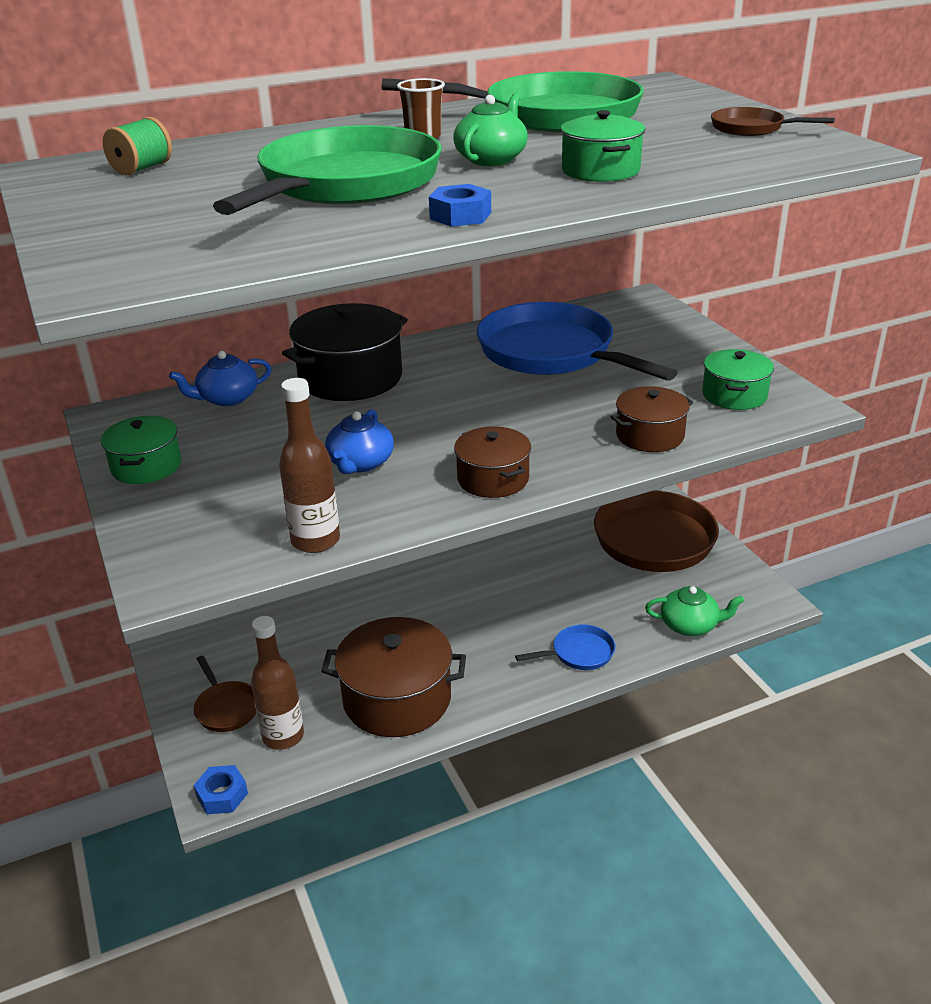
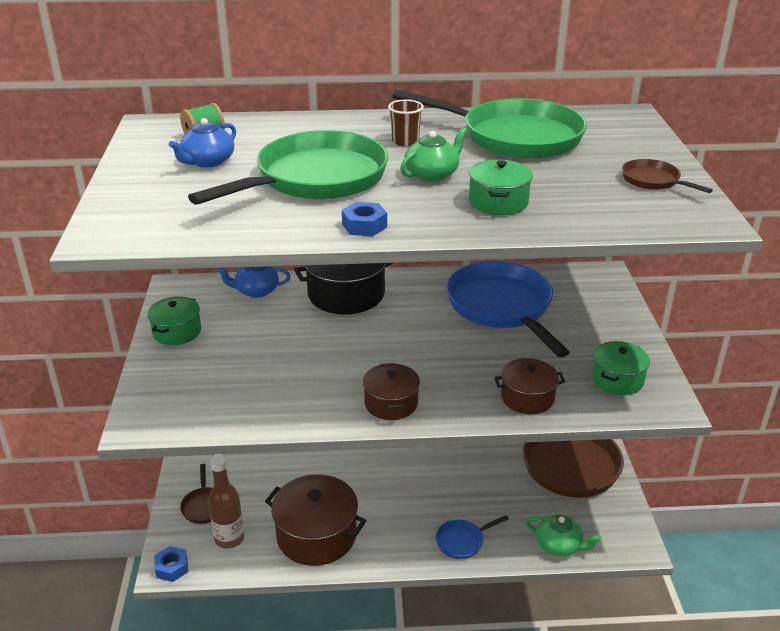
camera: 20 degrees right, 0 degrees up
(315, 541) = (246, 419): brown bottle -> none
(360, 463) = (310, 366): blue teapot -> blue teapot (208, 161)
(579, 653) = (462, 541): blue pan -> blue pan turned 150 degrees clockwise

